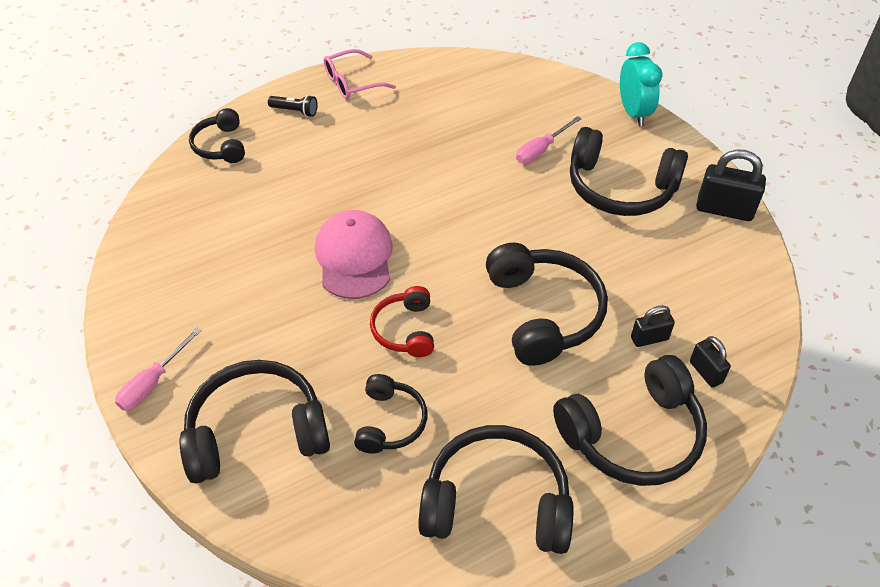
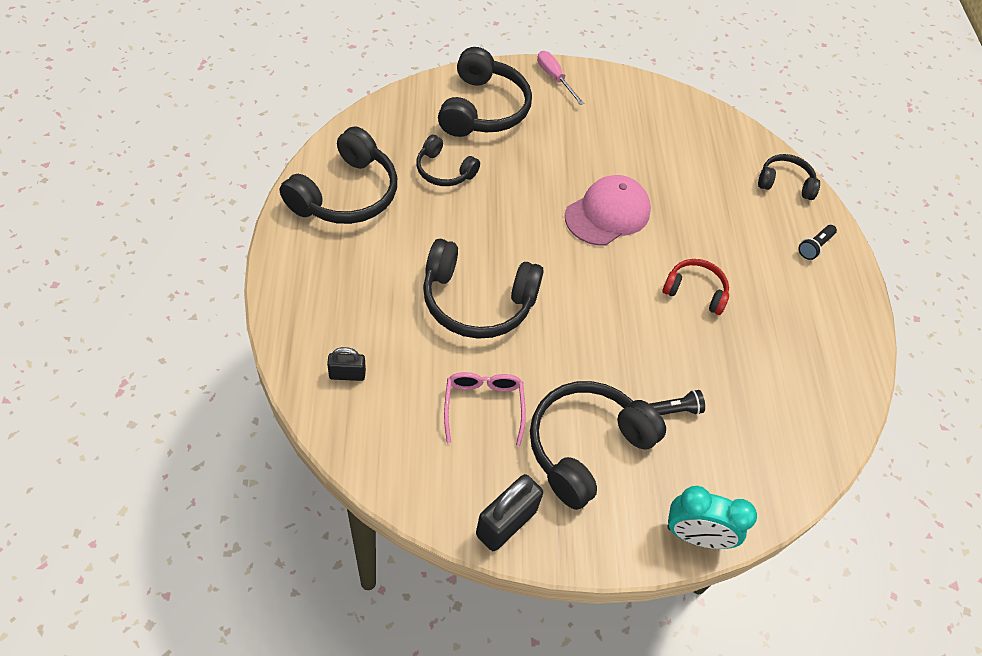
camera: 110 degrees right, 5 degrees up
(352, 83) = (844, 305): pink glasses -> pink glasses (483, 406)
(354, 257) = (607, 213): pink cap -> pink cap turned 60 degrees counterclockwise
(405, 330) = (516, 212): red headphones -> red headphones (695, 291)
(541, 150) = (674, 410): pink screwdriver -> black flashlight
(633, 434) = (334, 293): black headphones -> none
(649, 338) = (405, 357): black padlock -> none

